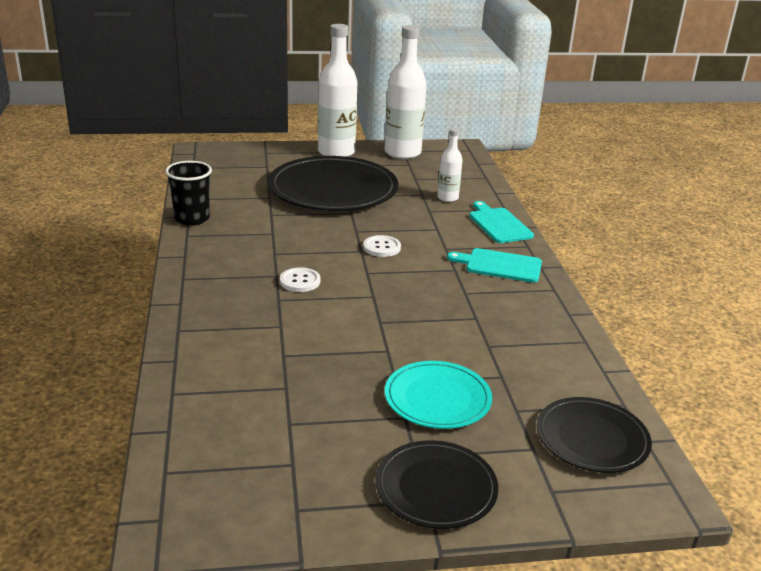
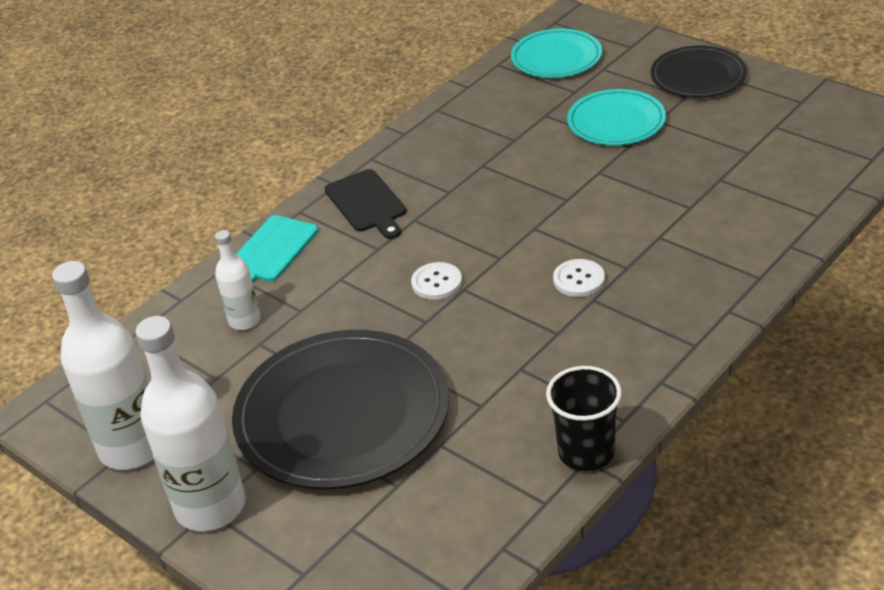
camera: 125 degrees left, 10 degrees up
(500, 265) = (367, 203): turquoise cutting board -> black cutting board
(592, 438) = (556, 57): black plate -> turquoise plate

